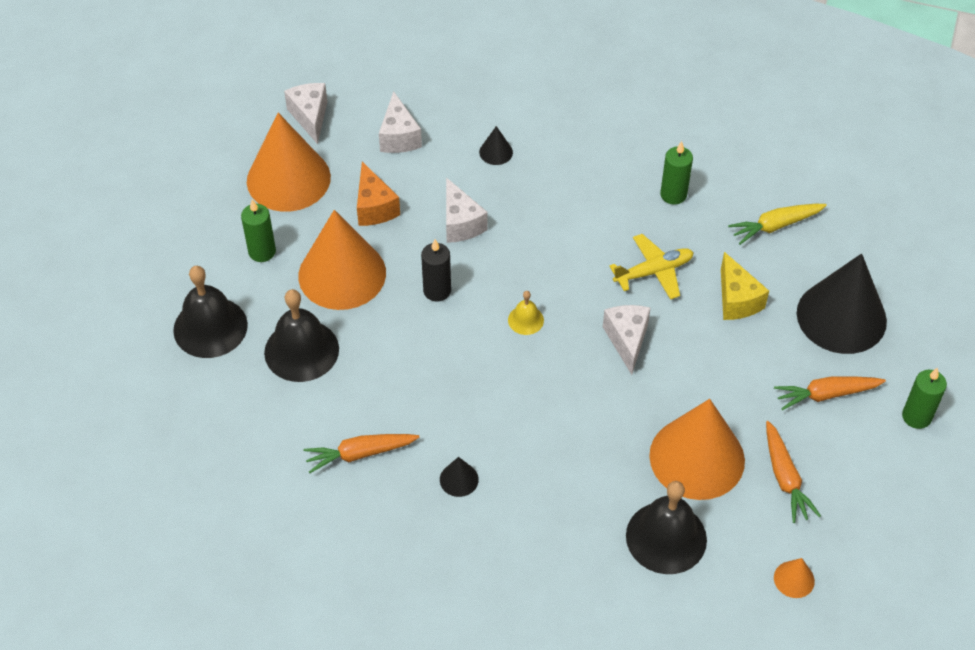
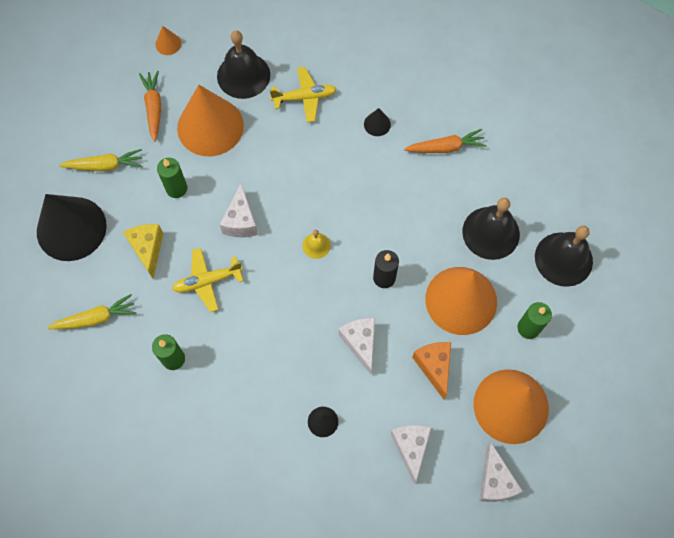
camera: 175 degrees left, 15 degrees up
(568, 510) = (305, 98): none -> yellow plane
(826, 394) = (105, 166): orange carrot -> yellow carrot
(916, 416) = (47, 144): green candle -> green candle (176, 188)

